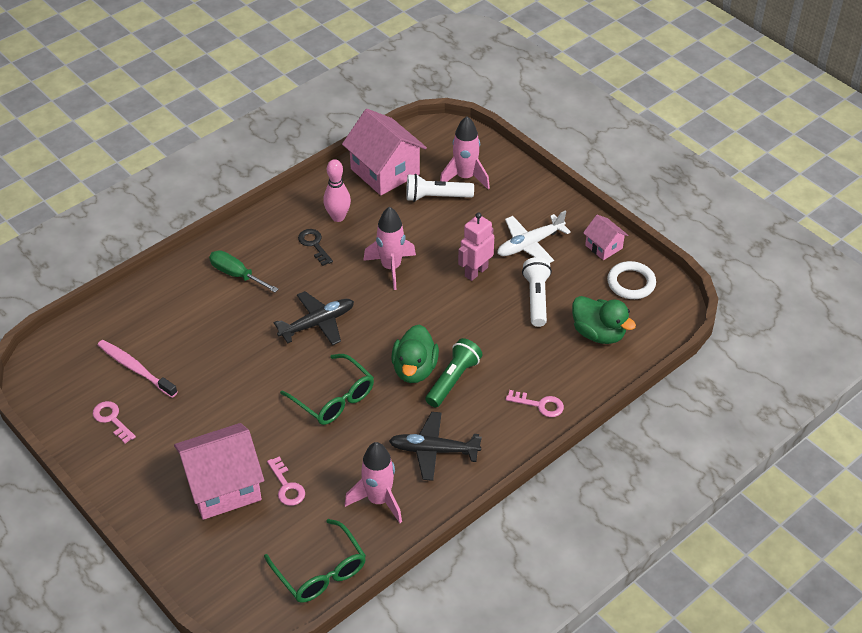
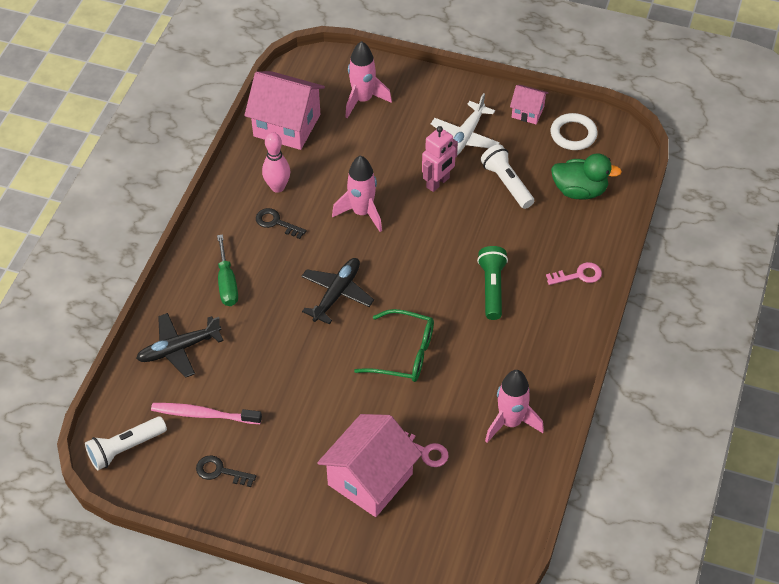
camera: 30 degrees left, 5 degrees up
(112, 419) = (220, 471): pink key -> black key
(236, 274) = (227, 283): green screwdriver -> green screwdriver turned 105 degrees counterclockwise
(320, 571) = (510, 508): green glasses -> none
(414, 369) = (453, 294): green duck -> none
(434, 450) = (523, 357): black plane -> black plane (179, 349)
(436, 197) = (351, 129): white flashlight -> white flashlight (125, 448)
(476, 271) = (438, 183): pink robot -> pink robot turned 150 degrees counterclockwise

